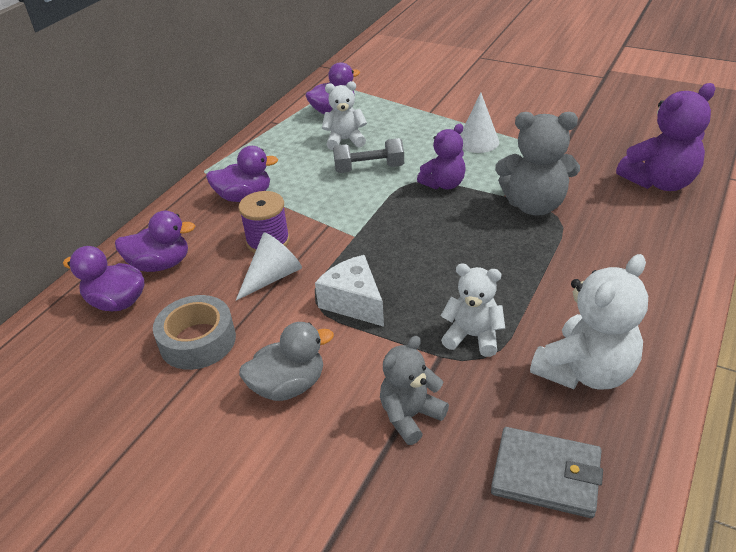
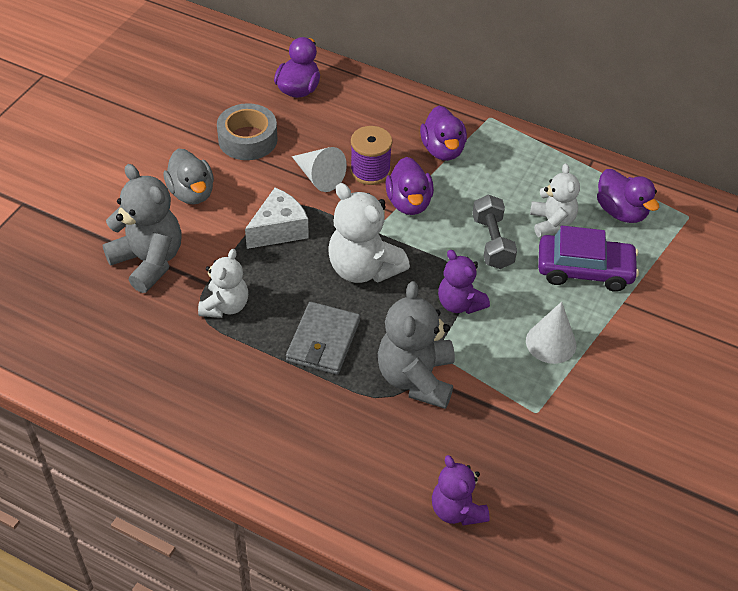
camera: 85 degrees right, 10 degrees up
(160, 264) = (343, 107): purple duck -> purple duck (409, 203)
(398, 127) = (584, 270): none -> purple car
(410, 416) = (149, 261): grey teddy bear -> grey teddy bear, size x1.57
(546, 475) = (79, 334): grey wallet -> grey wallet (323, 341)
(585, 371) = (172, 376): white teddy bear -> white teddy bear (363, 268)
(659, 182) = (457, 510): purple teddy bear -> purple teddy bear, size x0.64

